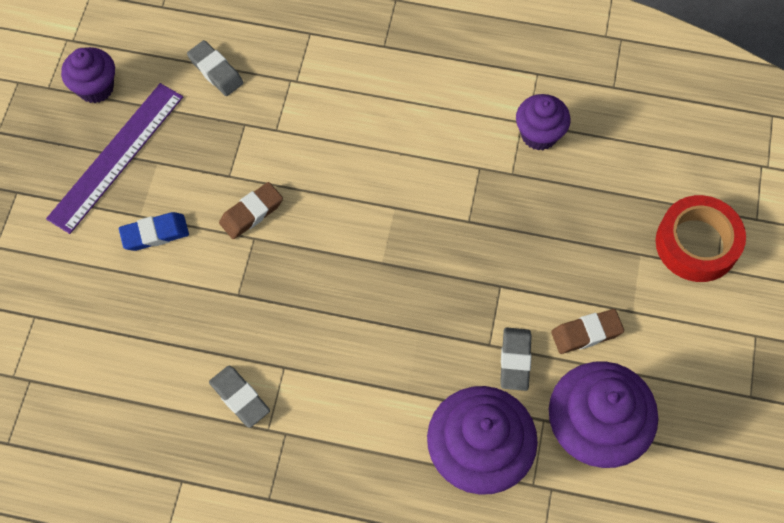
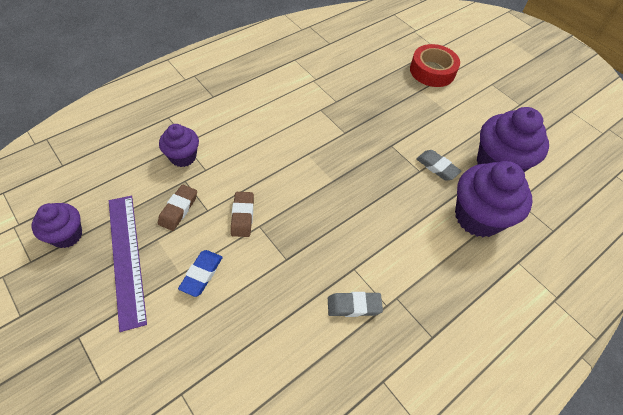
camera: 55 degrees left, 10 degrees down
(216, 71) = (136, 170): grey eraser -> none
(539, 134) = (326, 79): purple cupcake -> purple cupcake (183, 157)
(586, 333) = (444, 133): brown eraser -> brown eraser (178, 209)

